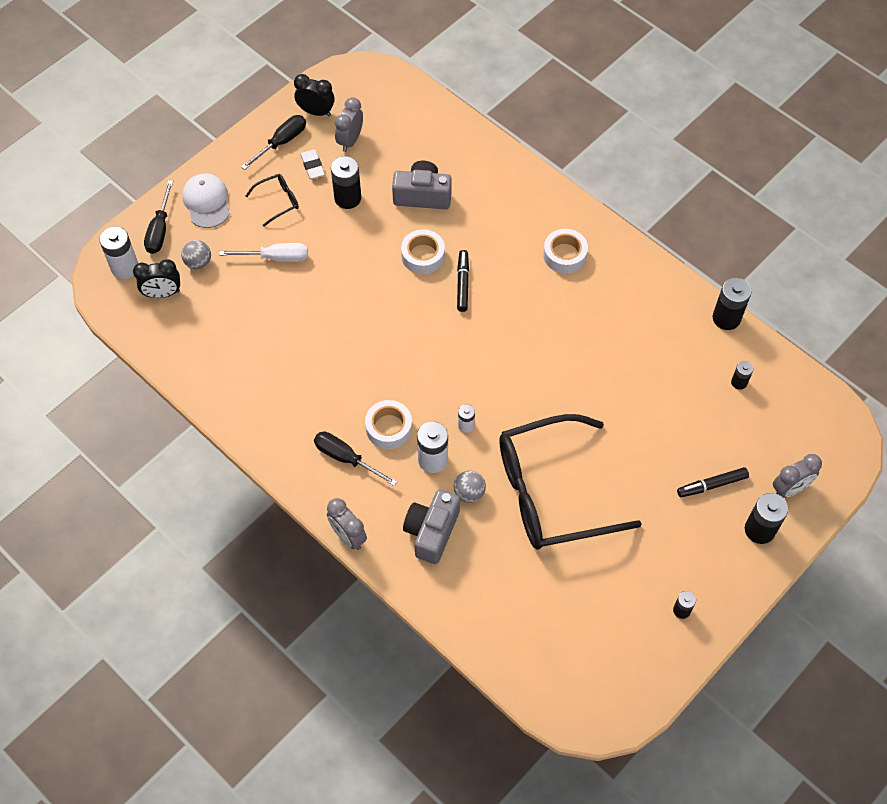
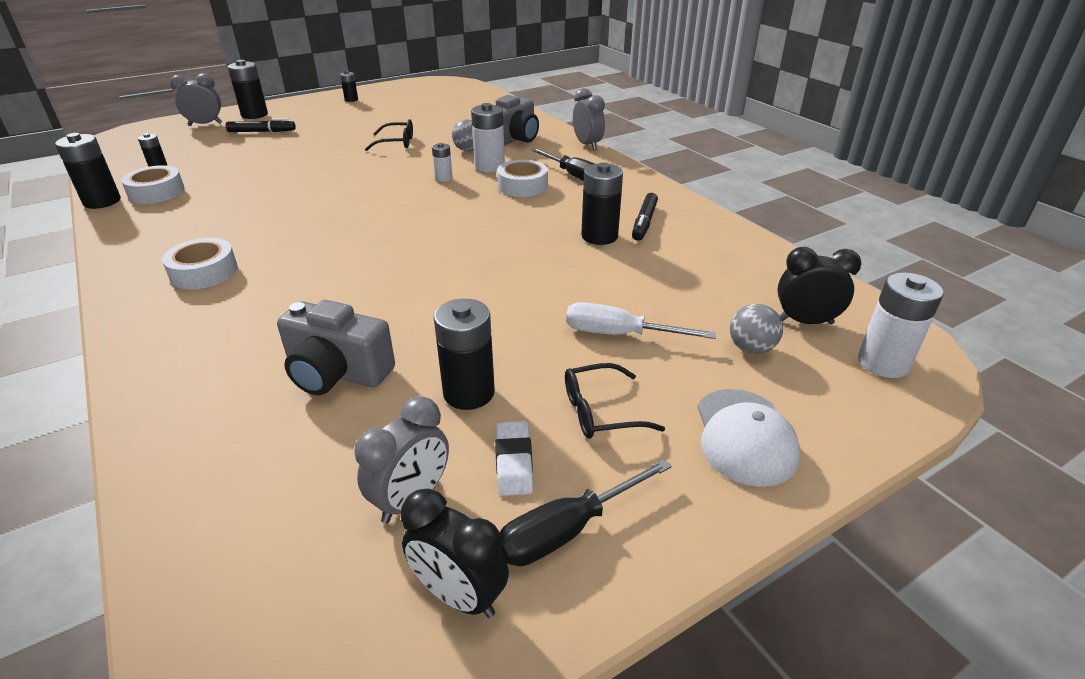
camera: 165 degrees left, 25 degrees down
(160, 230) = (833, 407): black screwdriver -> none
(305, 360) = (599, 236): none -> black battery
(423, 256) = (393, 301): white tape -> white tape (156, 192)
(462, 284) = (362, 267): black marker -> black marker (644, 222)
(551, 492) = (396, 143): black glasses -> black glasses, size x0.40

